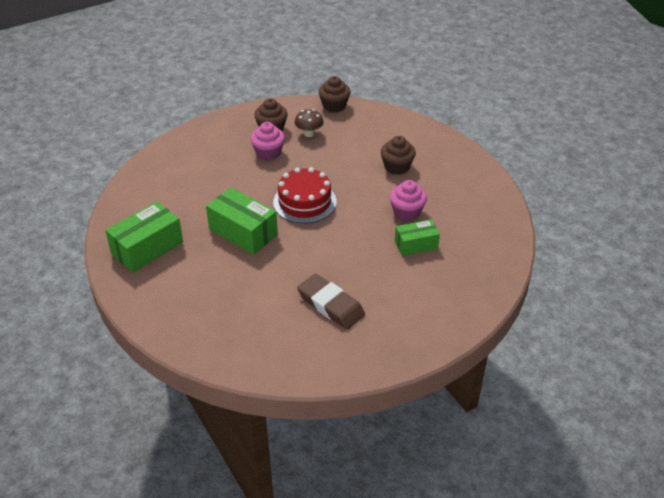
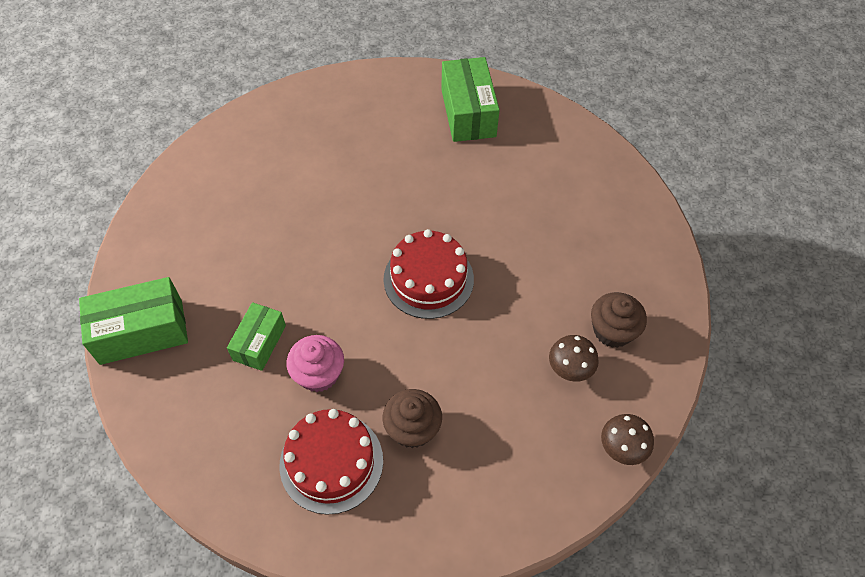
camera: 125 degrees right, 15 degrees up
(243, 232) = (426, 196): green box -> green box (141, 331)
(268, 153) = (558, 297): pink cupcake -> none
(330, 305) = (256, 209): brown eraser -> none
(334, 106) = (622, 448): brown cupcake -> brown mushroom
(444, 183) = (331, 462): none -> red cake

